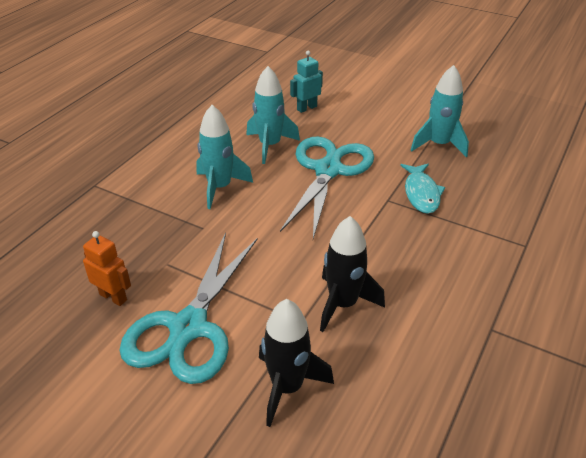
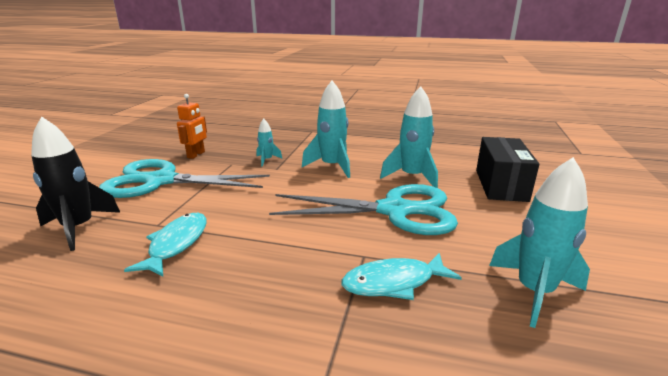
camera: 75 degrees right, 15 degrees down
(173, 233) = (267, 160): none -> turquoise rocket
(306, 108) = (501, 185): turquoise robot -> black box
(343, 304) = (176, 244): black rocket -> turquoise fish

